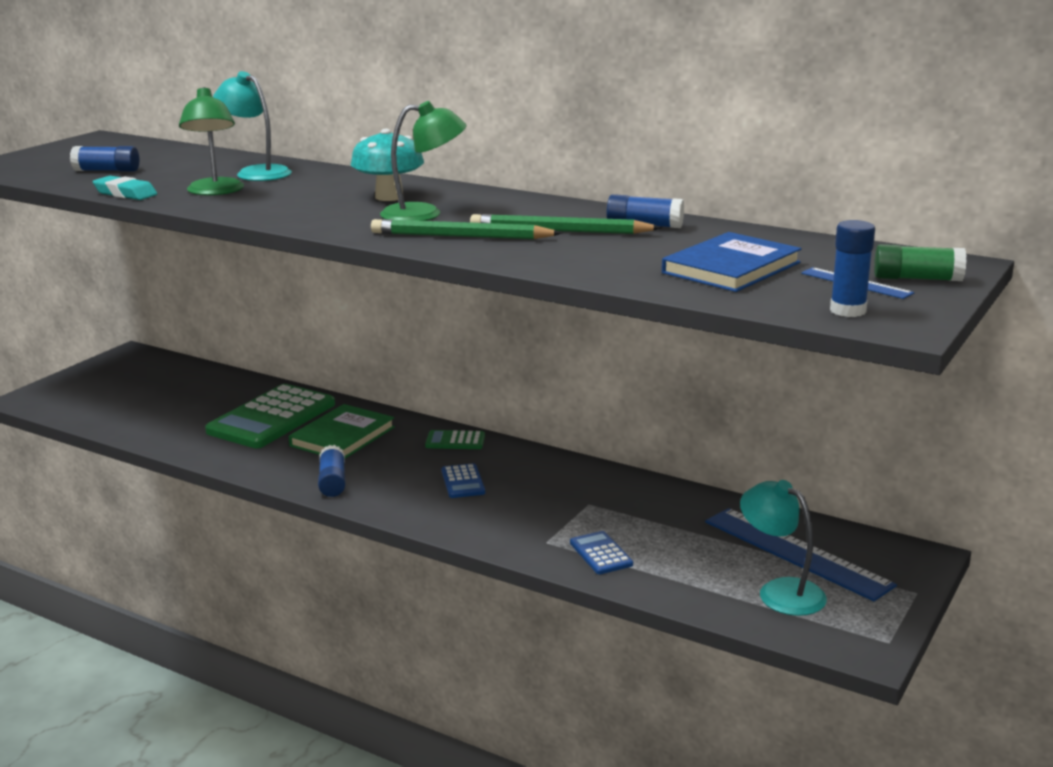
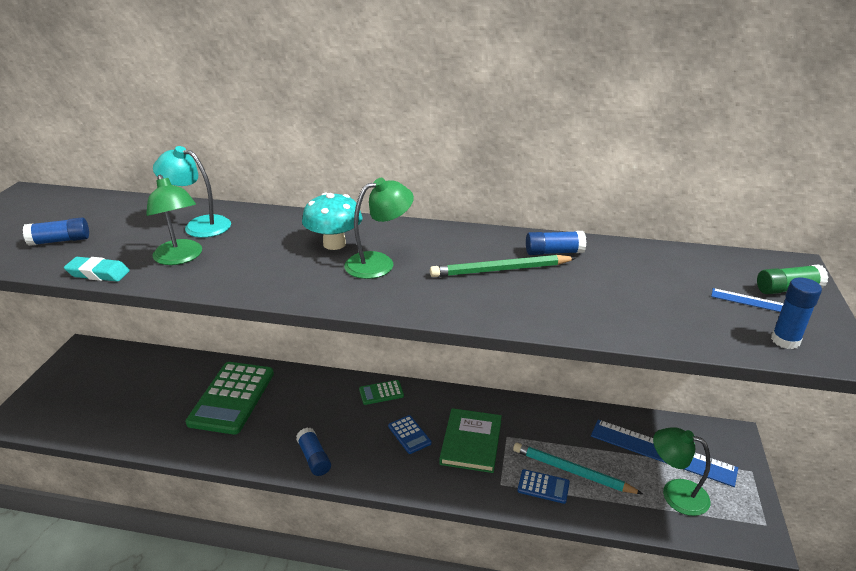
camera: 20 degrees left, 10 degrees up
(342, 436) = (296, 406): green book -> green book (471, 442)
(461, 236) = (432, 290): green pencil -> none
(600, 554) = (543, 486): blue calculator -> blue calculator turned 150 degrees clockwise
(651, 548) = (572, 471): none -> turquoise pencil
(731, 268) = (660, 298): blue book -> none
(780, 591) = (675, 493): turquoise lamp -> green lamp

